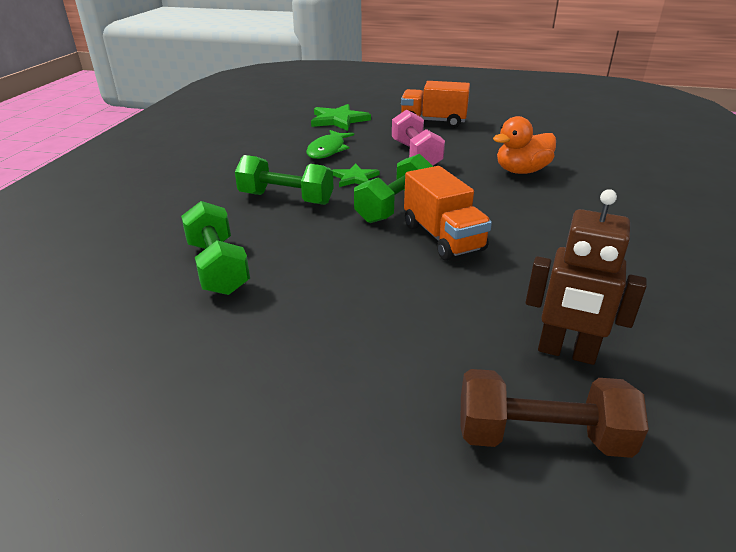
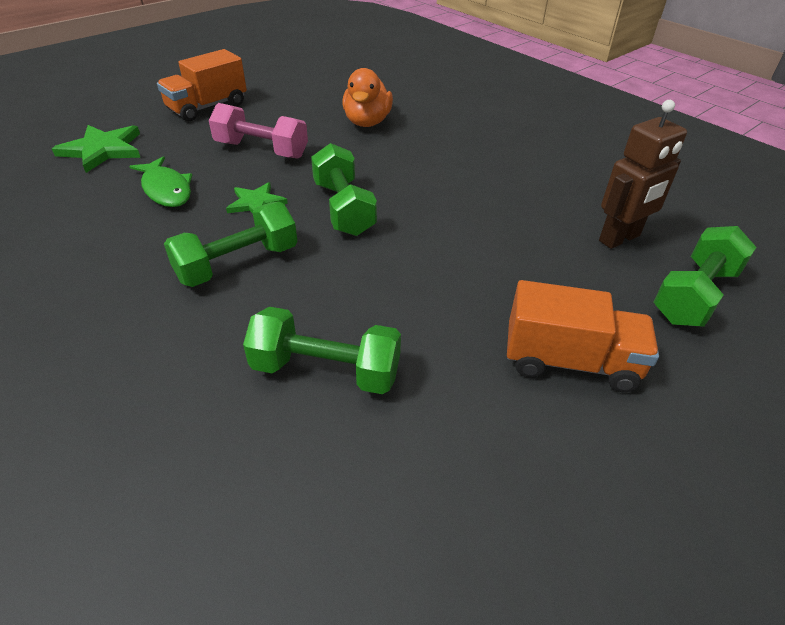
camera: 55 degrees left, 10 degrees up
(443, 237) = (426, 211): orange truck -> orange truck (570, 361)
(541, 436) = (694, 295): brown dumbbell -> green dumbbell

